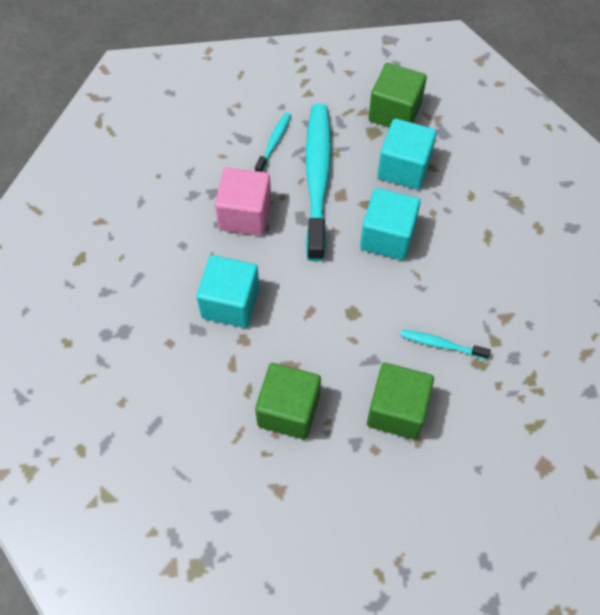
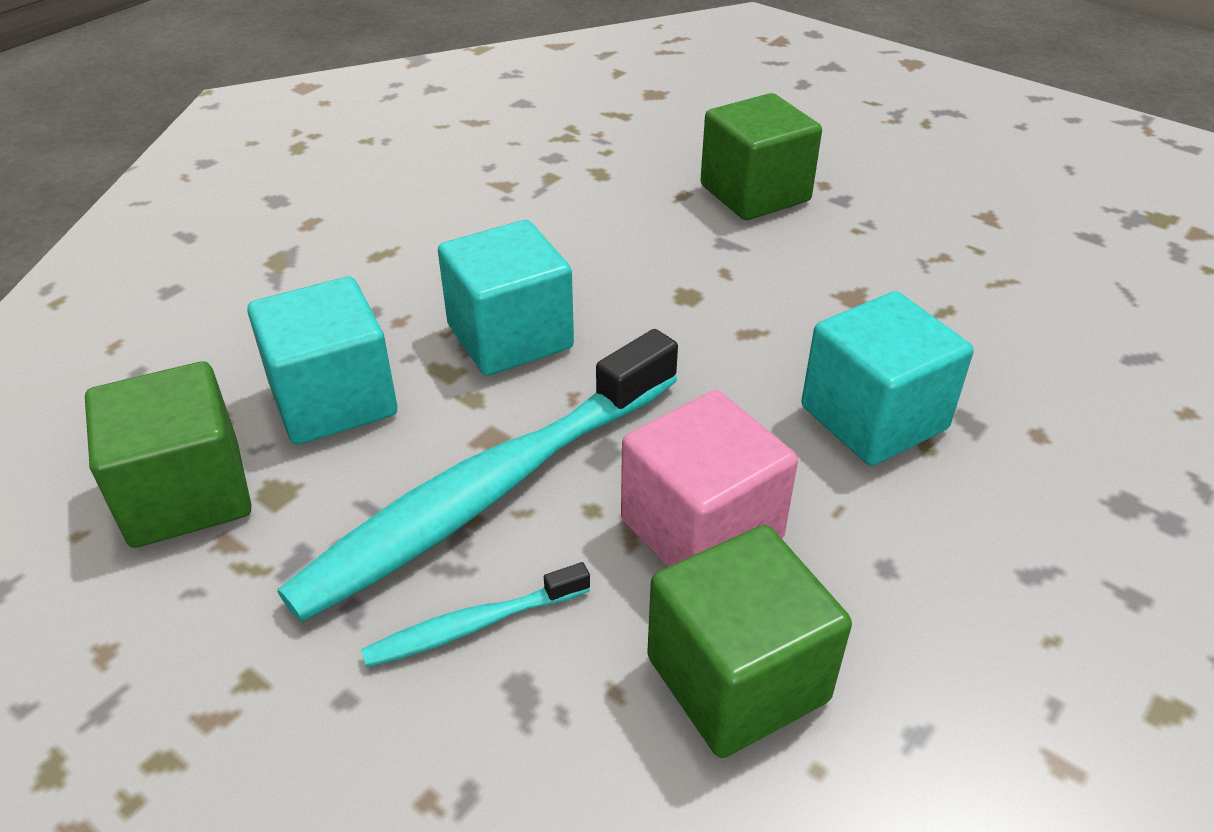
camera: 135 degrees left, 20 degrees down
(288, 410) = (902, 263): green cube -> green cube (737, 679)
(441, 344) = (617, 207): turquoise toothbrush -> none

